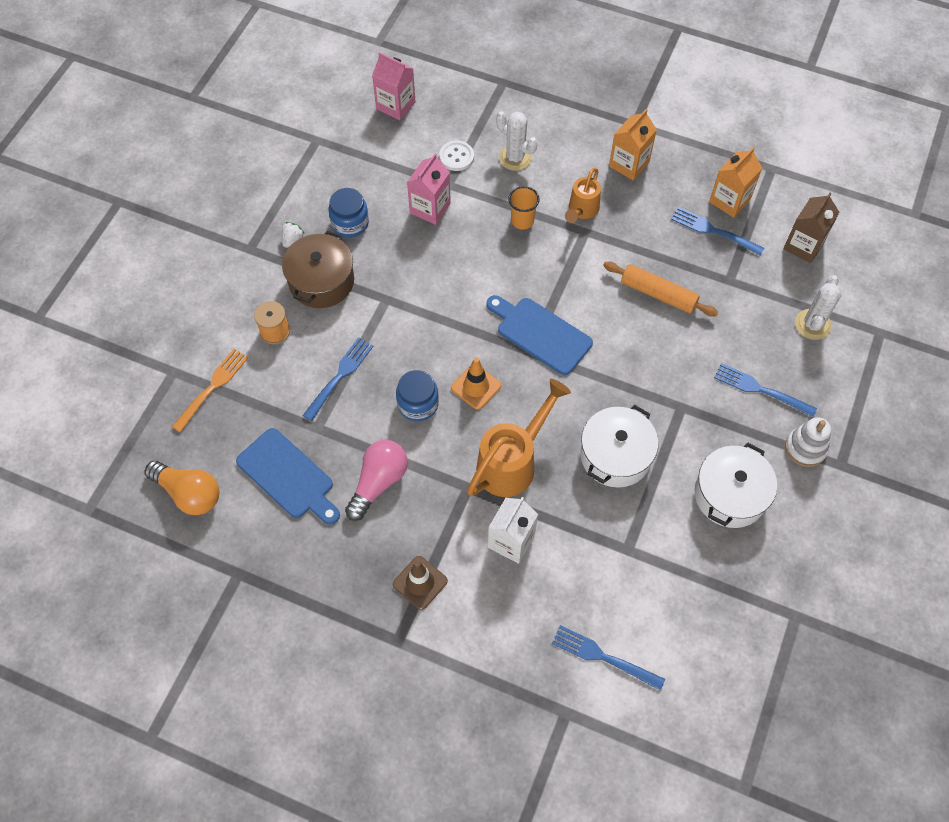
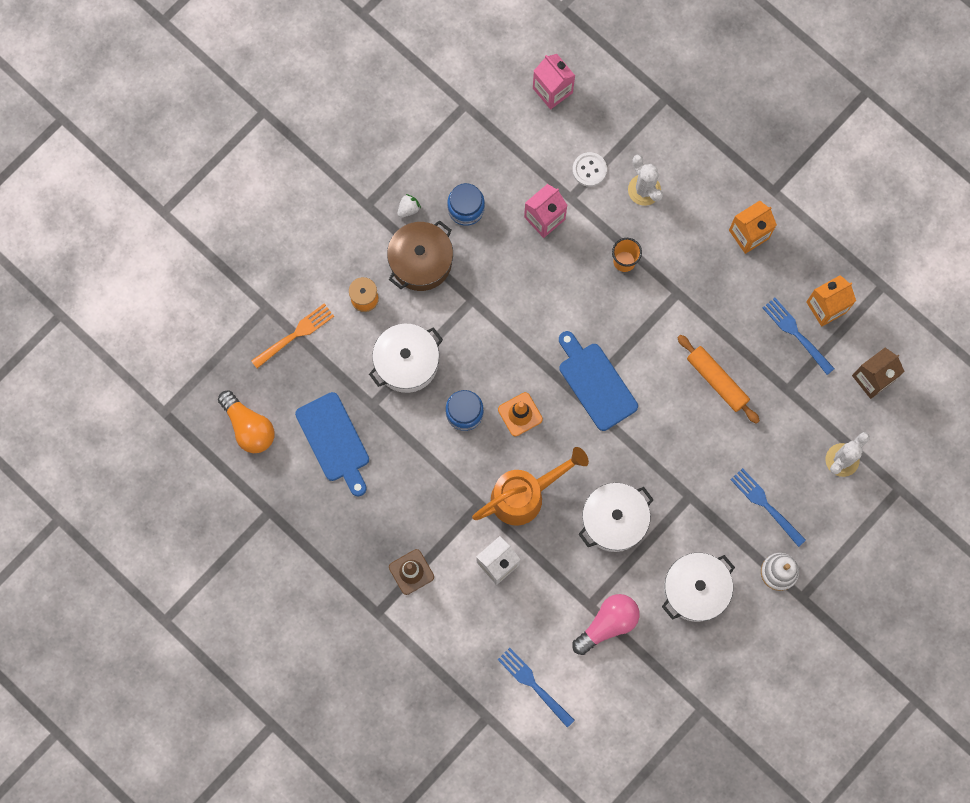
camera: 20 degrees right, 15 degrees up
(340, 376) = (407, 362): blue fork -> white pot
(378, 482) = (407, 473): pink light bulb -> pink light bulb (607, 624)
(582, 210) = (683, 269): orange watering can -> none

